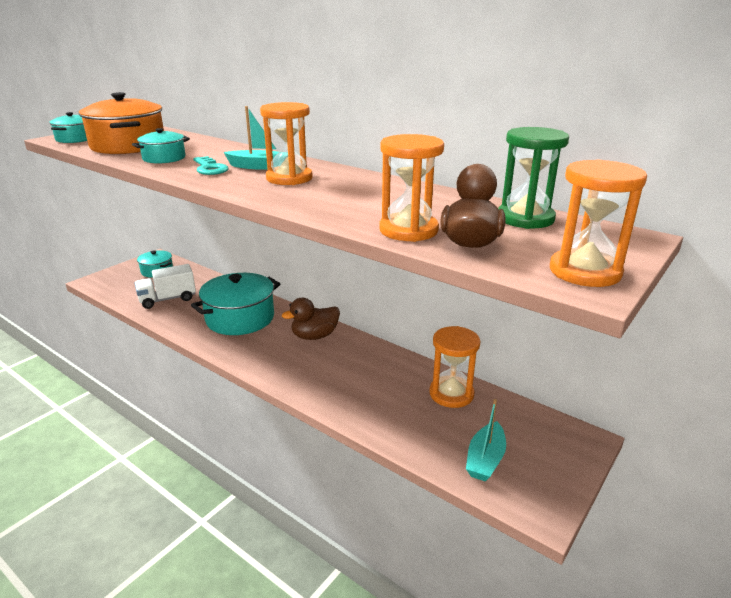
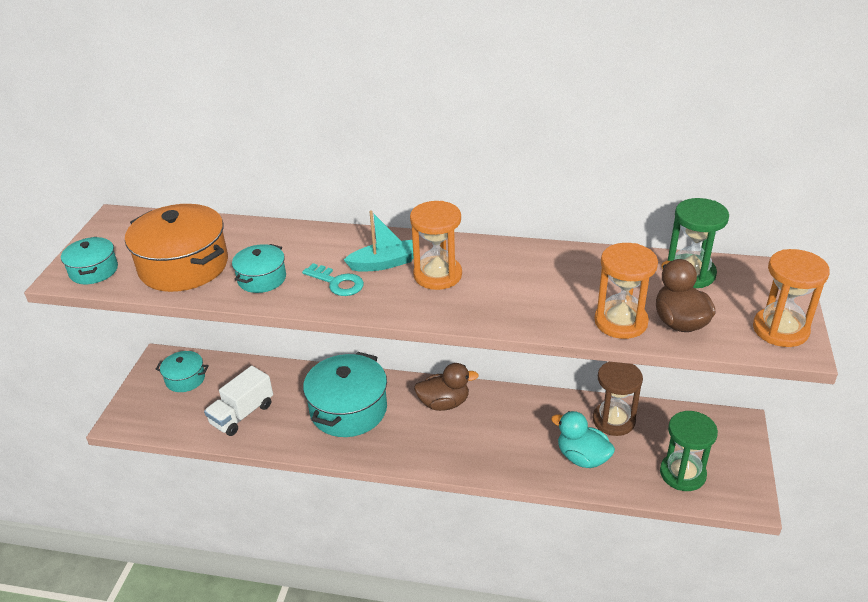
camera: 25 degrees left, 10 degrees up
(314, 336) = (444, 403): brown duck -> brown duck turned 135 degrees counterclockwise
(395, 411) = (582, 457): none -> turquoise duck
(451, 394) = (613, 420): orange hourglass -> brown hourglass
(485, 459) = (682, 473): turquoise boat -> green hourglass

